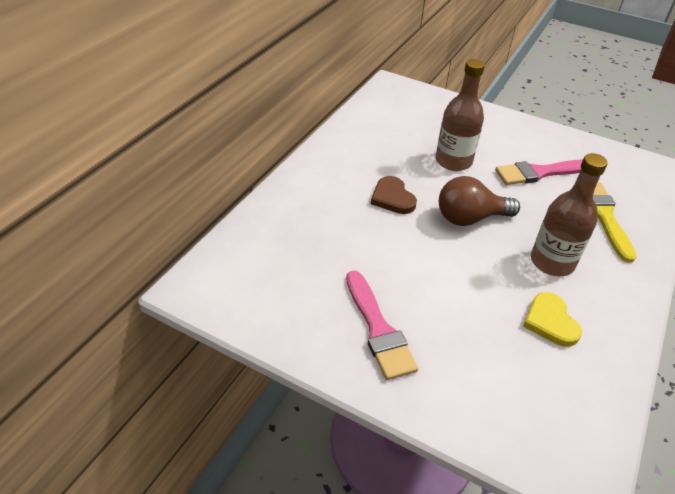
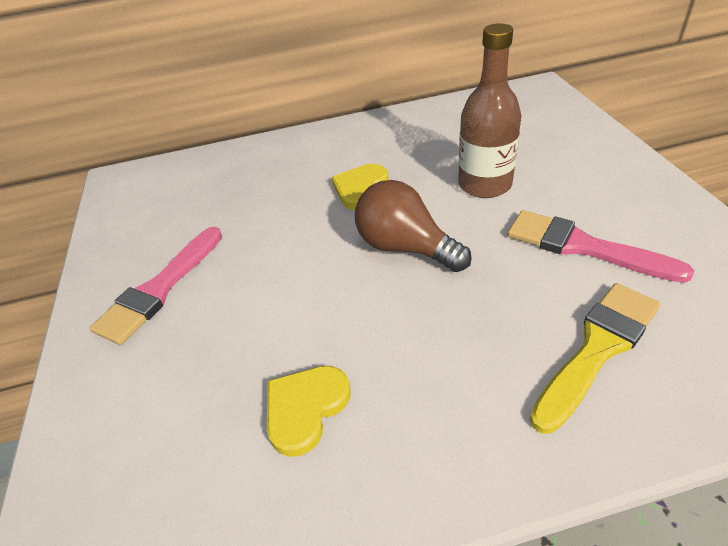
camera: 55 degrees right, 0 degrees up
(392, 198) = (361, 189): brown heart -> yellow heart
(552, 262) = (421, 350): brown bottle -> none

